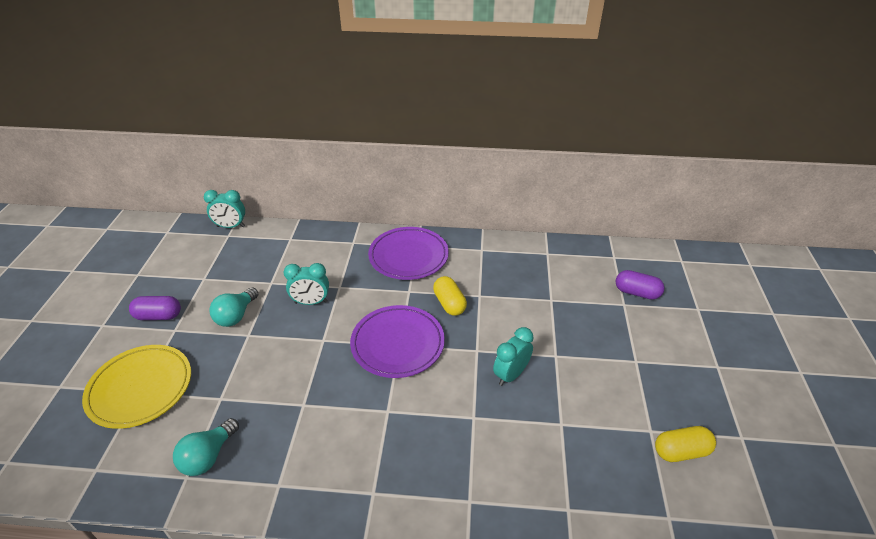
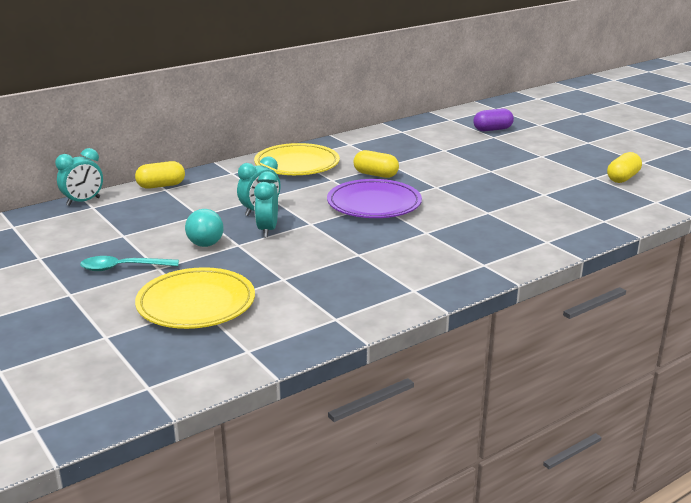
camera: 40 degrees left, 15 degrees down
(158, 316) = (123, 268): purple capsule -> turquoise spoon
(208, 456) = (333, 303): turquoise light bulb -> none
(292, 233) = (161, 186): none -> yellow capsule
(408, 256) = (297, 164): purple plate -> yellow plate
(511, 375) = (478, 188): turquoise clock -> turquoise clock (267, 230)

